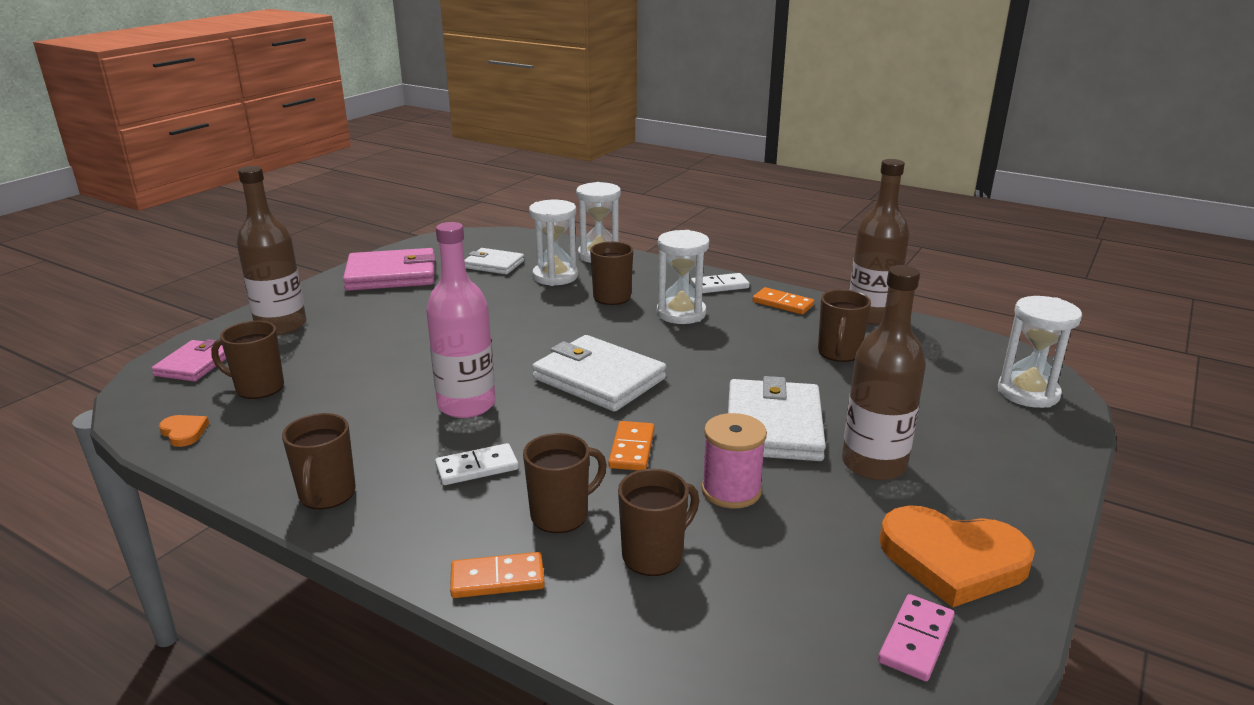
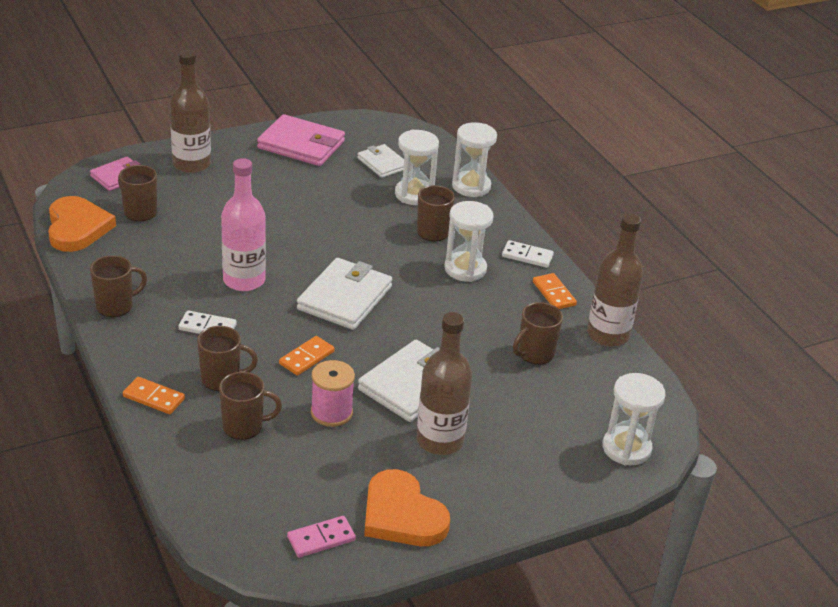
camera: 30 degrees right, 10 degrees up
(184, 432) = (77, 228): orange heart -> orange heart, size x2.27
(327, 495) = (116, 306): brown mug -> brown mug turned 150 degrees counterclockwise
(599, 379) = (345, 298): white wallet -> white wallet turned 45 degrees clockwise

